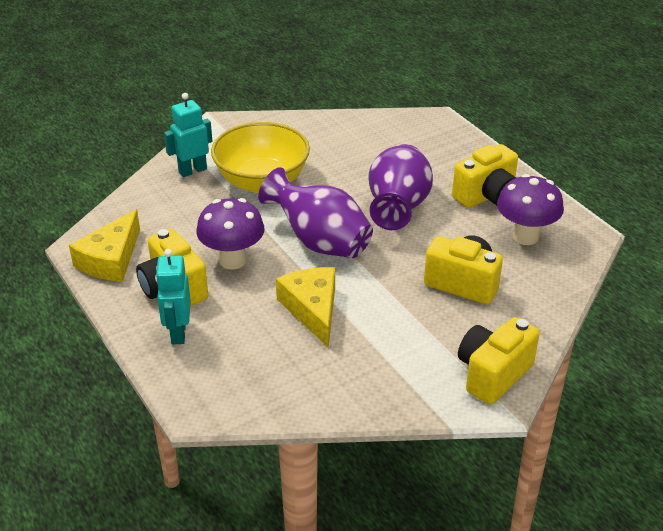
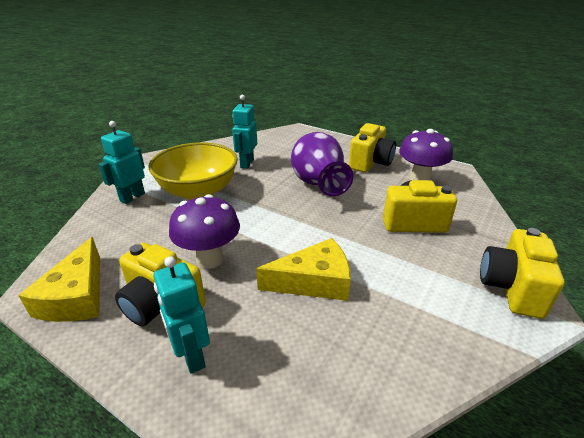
camera: 25 degrees left, 5 degrees down
(312, 309) = (314, 281): yellow cheese -> yellow cheese turned 120 degrees clockwise
(319, 242) = (277, 223): purple vase -> none
(336, 157) = (246, 163): none -> turquoise robot

